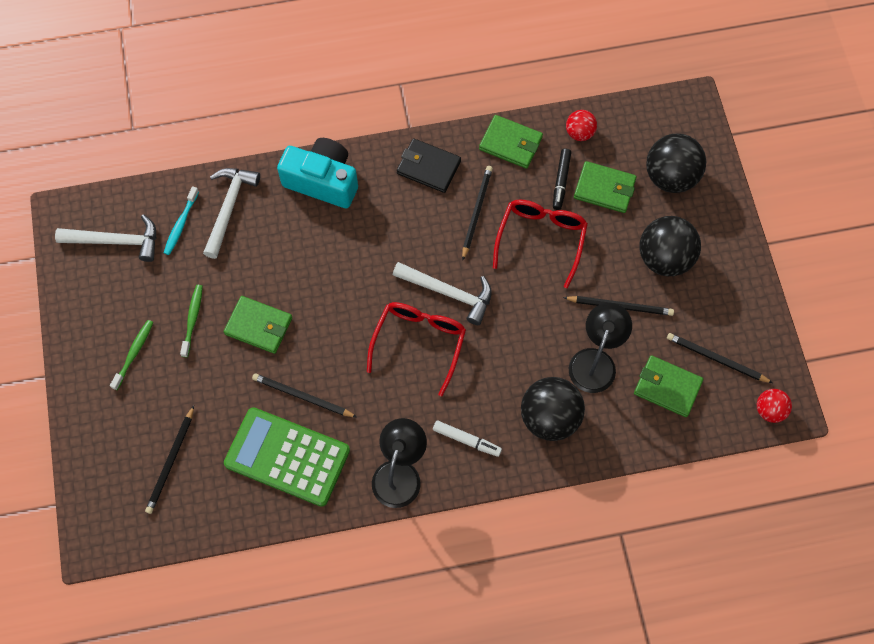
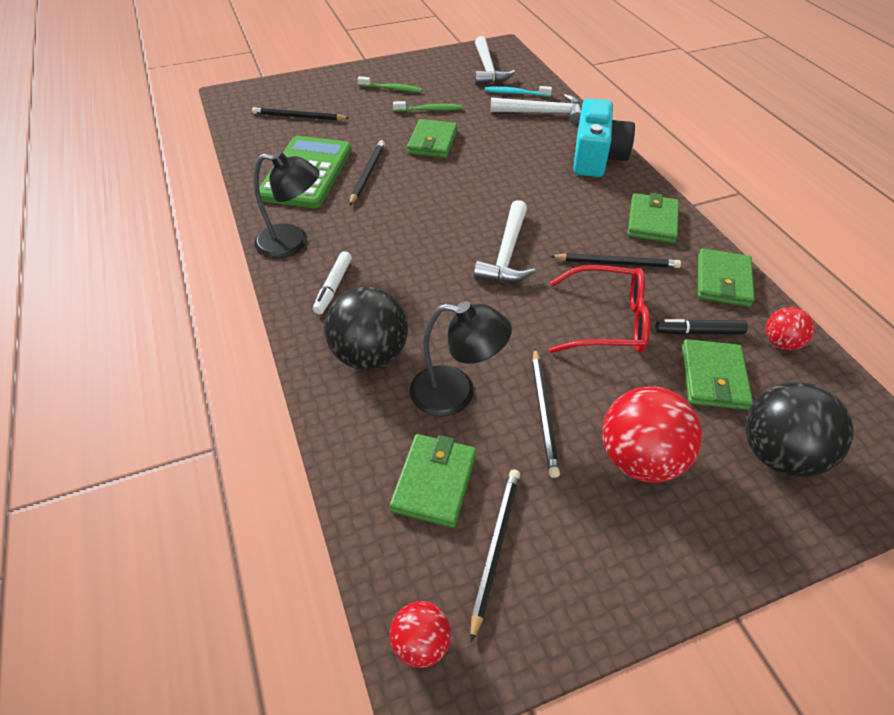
camera: 80 degrees right, 20 degrees down
(419, 342) = (442, 239): red glasses -> none
(428, 167) = (652, 221): black wallet -> green wallet
(664, 258) = (640, 459): black ball -> red ball

